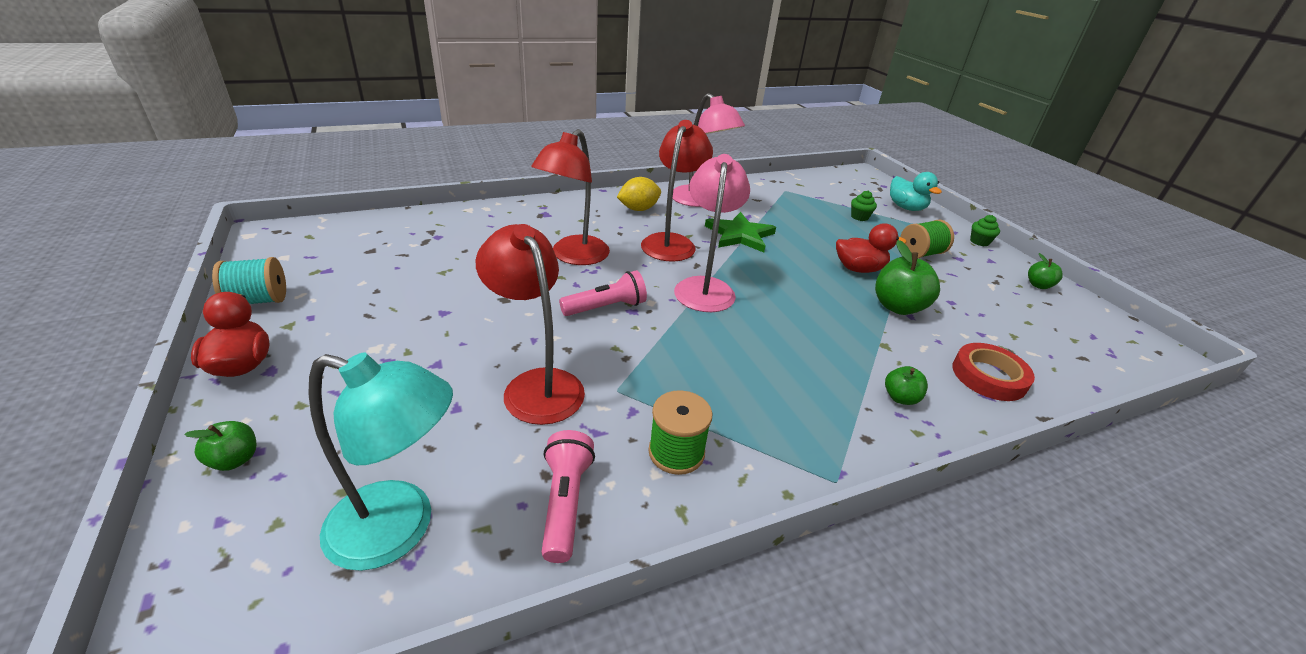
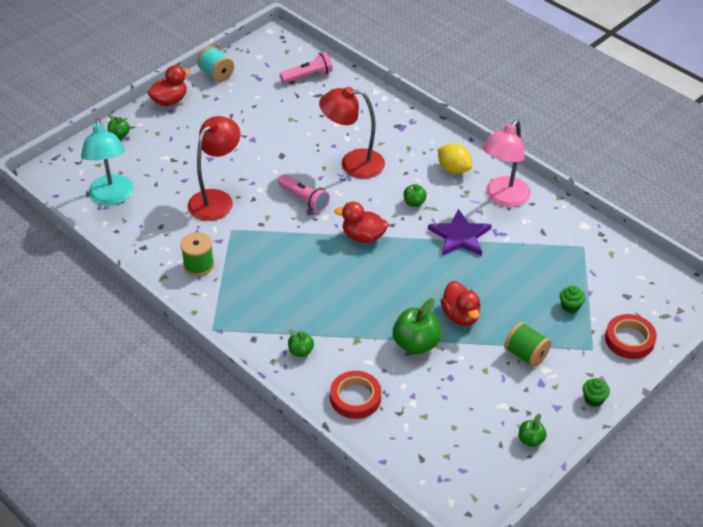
camera: 70 degrees right, 10 degrees up
(565, 503) = (148, 238): pink flashlight -> pink flashlight (308, 76)
(671, 242) = (414, 203): red lamp -> green apple
(705, 287) = (363, 236): pink lamp -> red duck
(740, 235) = (460, 236): green star -> purple star
(906, 208) = (629, 339): turquoise duck -> red tape

